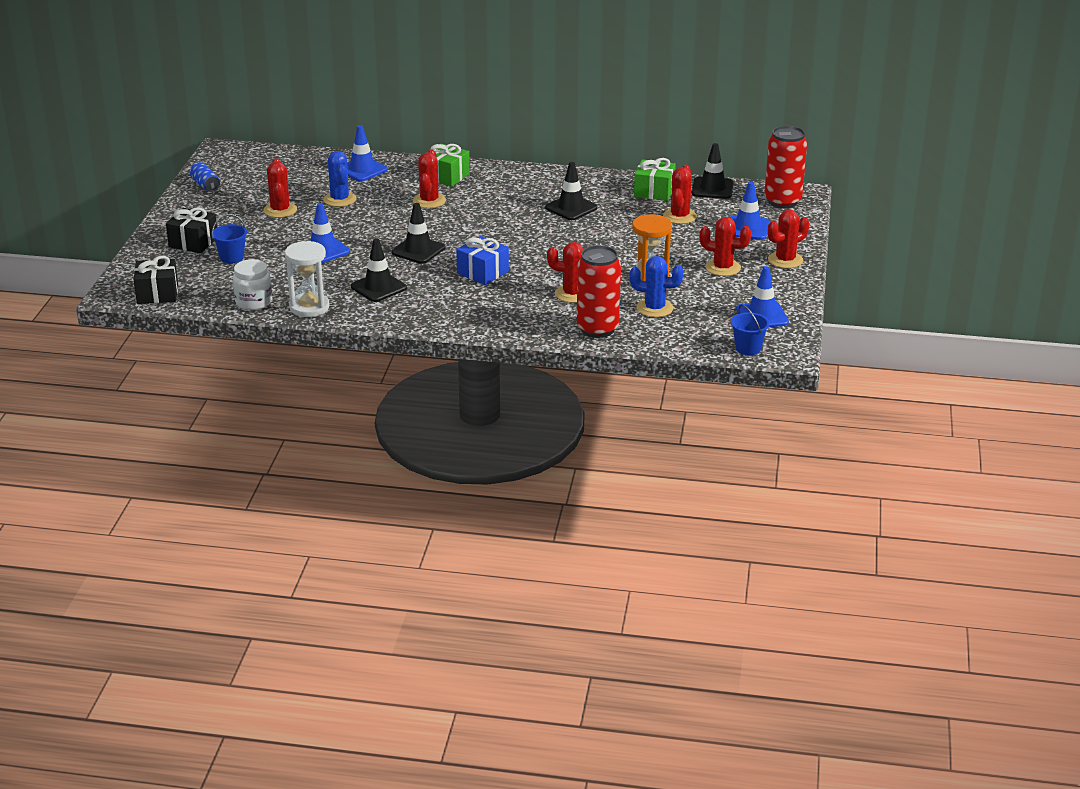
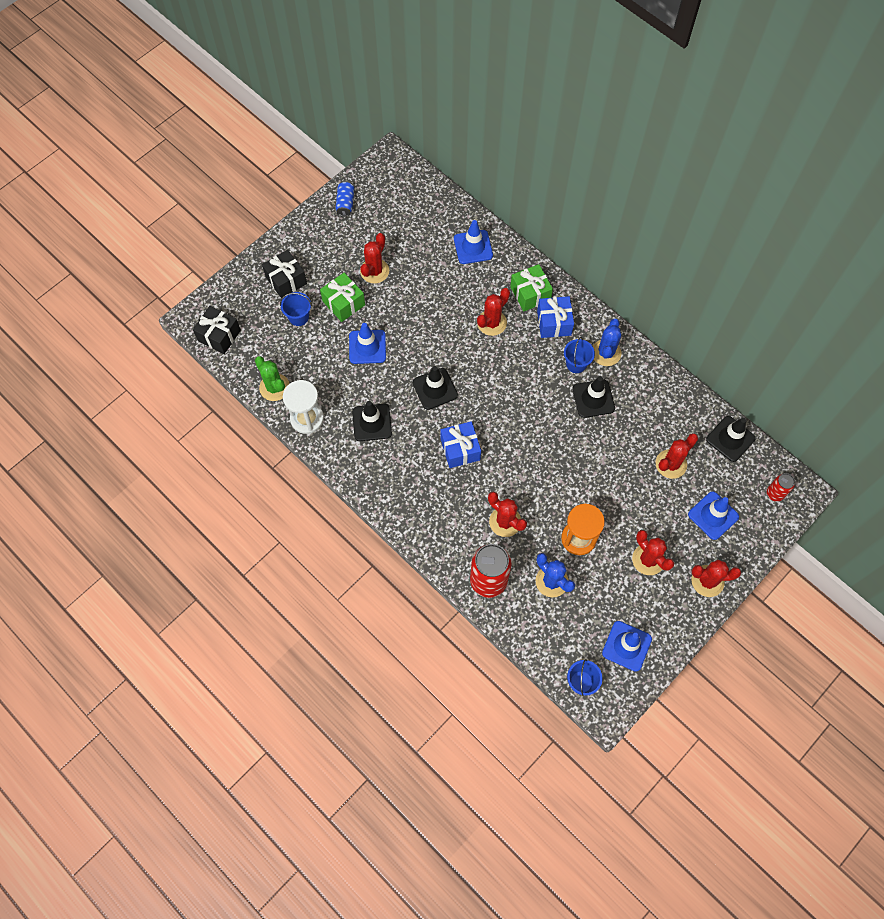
camera: 35 degrees right, 35 degrees up
(253, 302) = (274, 387): white jar -> green cactus
(340, 199) = (427, 281): blue cactus -> blue cactus (606, 353)
(487, 183) = (554, 323): none -> blue gift
(533, 196) = (576, 364): none -> blue bucket
(654, 191) = (678, 414): green gift -> green gift (343, 303)
(782, 201) = (774, 494): red can -> red can, size x0.51

